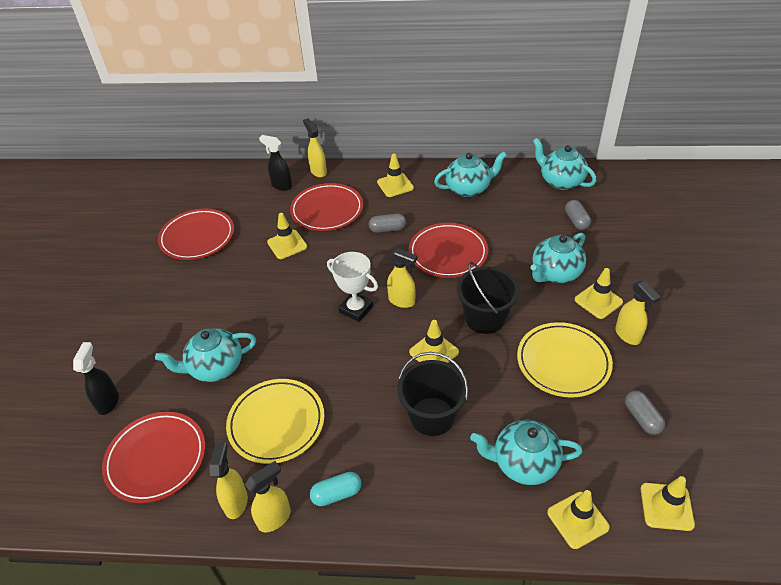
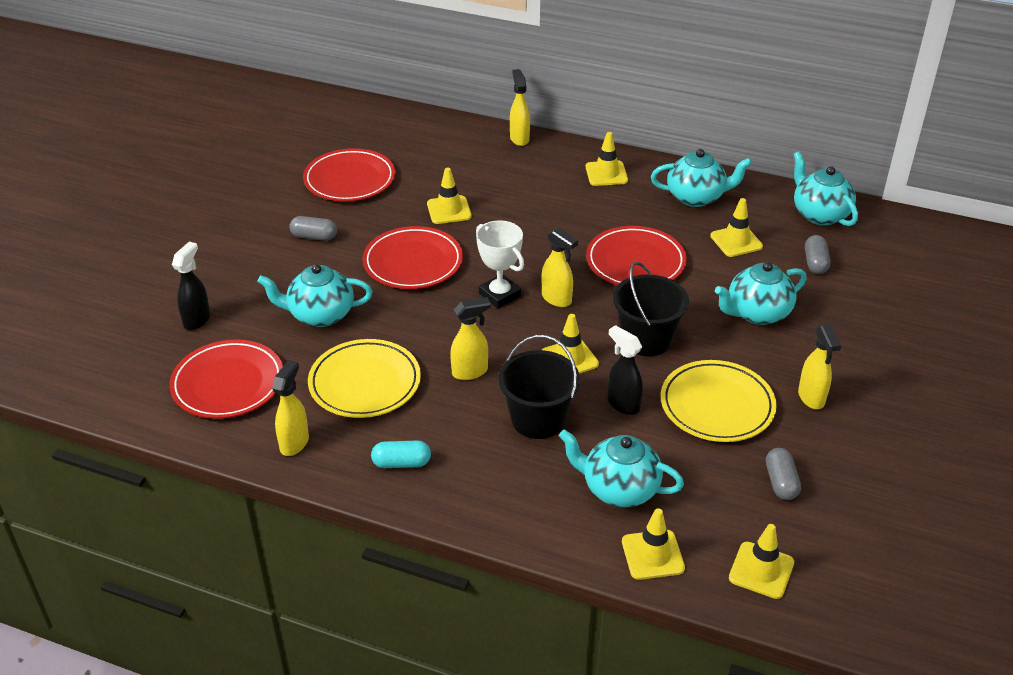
camera: 15 degrees right, 5 degrees down
(275, 518) = (328, 467): yellow spray bottle -> yellow spray bottle (470, 372)
(281, 186) = (468, 145): black spray bottle -> black spray bottle (622, 404)
(327, 210) = (511, 184): red plate -> red plate (413, 262)
(387, 229) = (575, 220): grey capsule -> grey capsule (314, 237)
(598, 301) = (795, 354): yellow traffic cone -> yellow traffic cone (736, 241)

